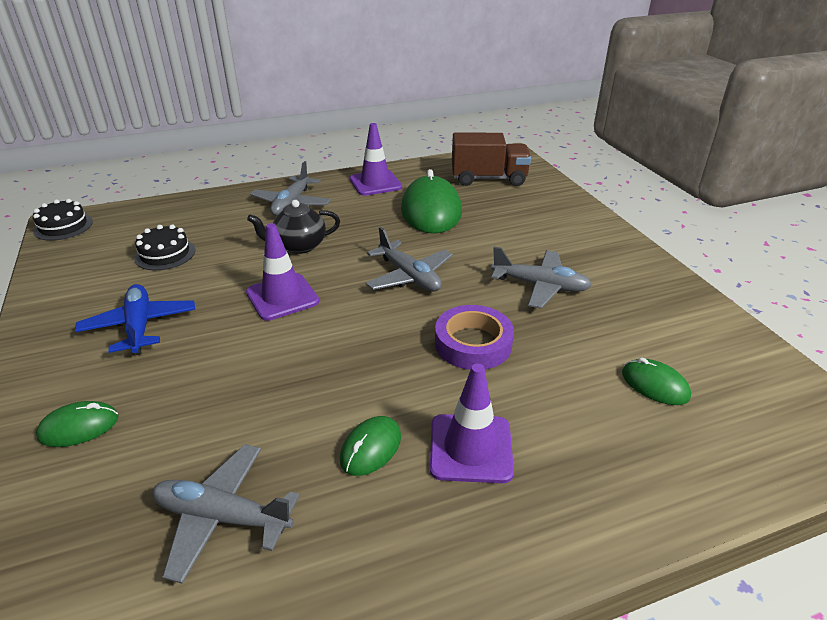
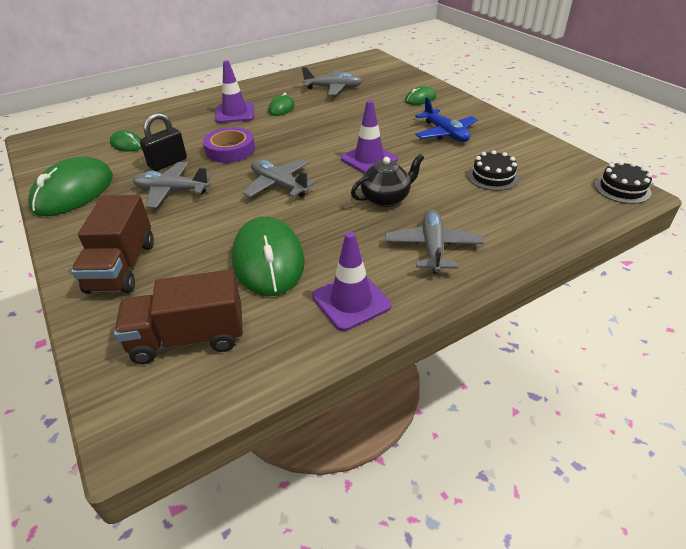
camera: 170 degrees right, 5 degrees up
(557, 220) = (122, 267): none -> brown truck
(564, 332) = (168, 163): none -> black padlock
(670, 302) = (73, 192): none -> green mouse

